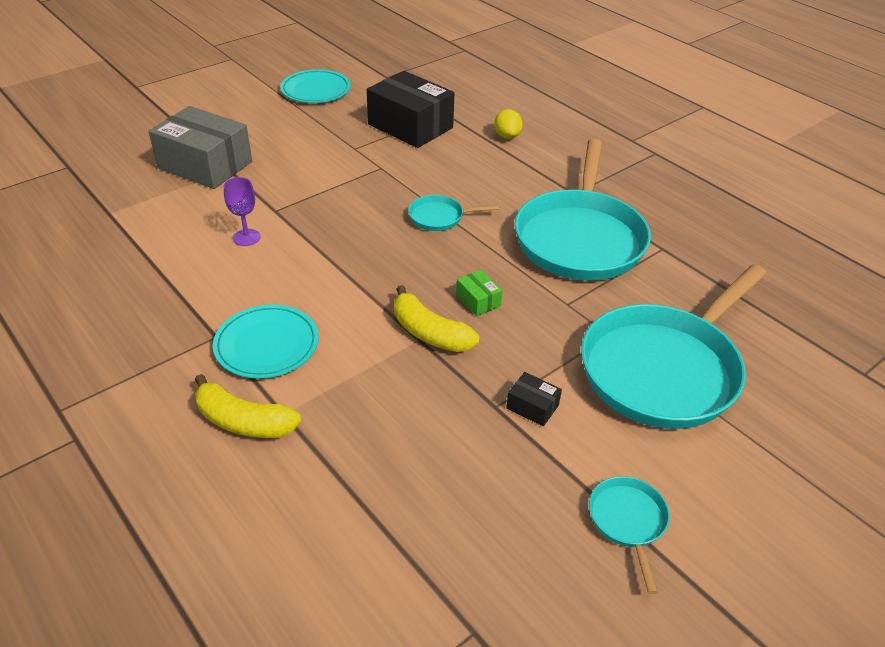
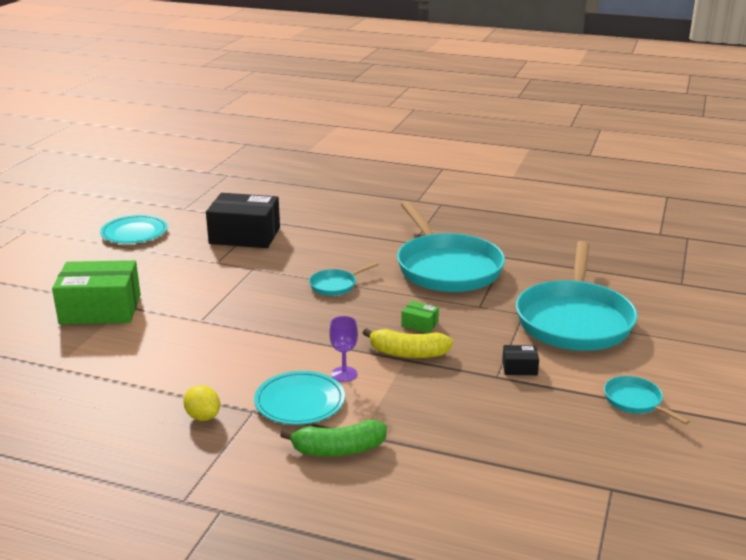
camera: 30 degrees left, 15 degrees down
(205, 165) = (100, 309): grey box -> green box
(243, 421) = (338, 450): yellow banana -> green banana
(246, 237) = (199, 344): purple goblet -> purple goblet (344, 374)
(507, 136) = (327, 222): yellow lemon -> yellow lemon (203, 416)

